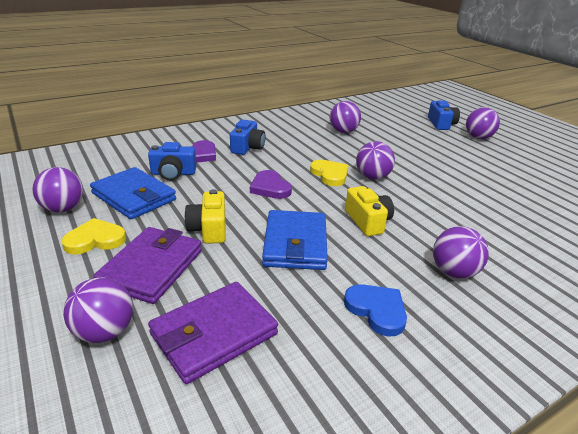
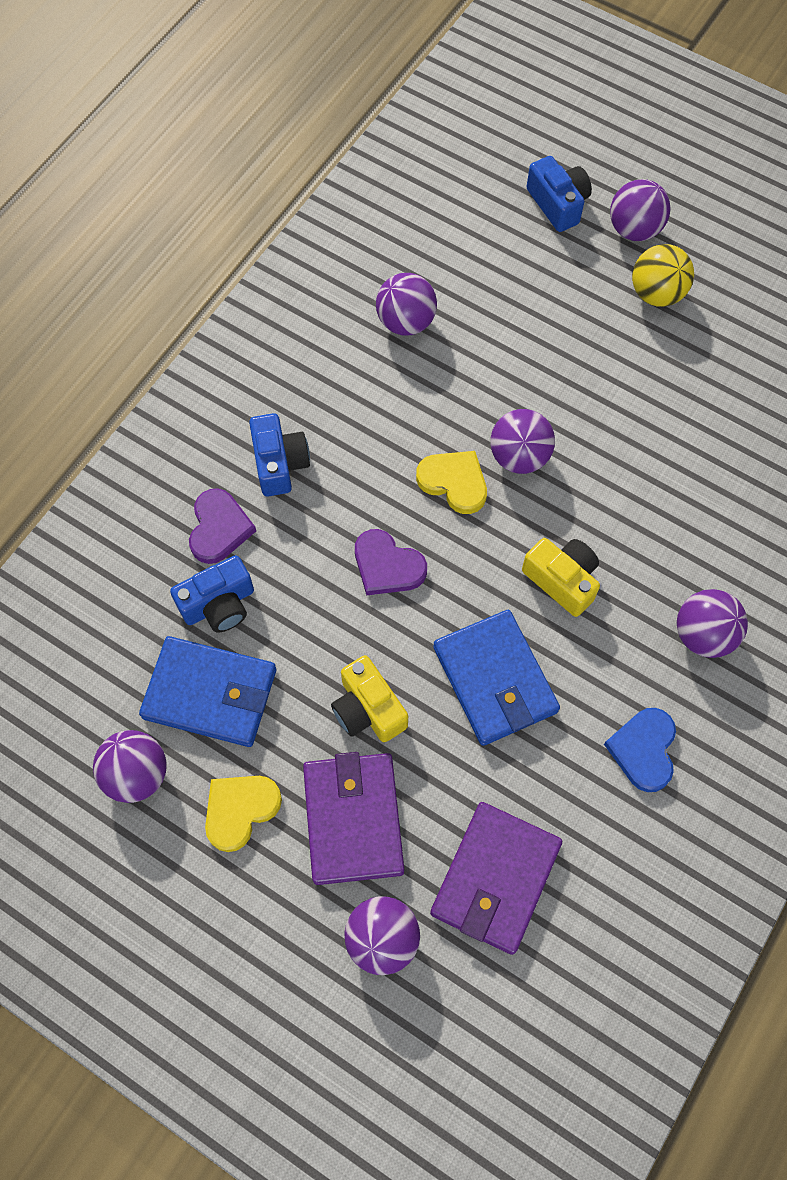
camera: 25 degrees left, 35 degrees up
(377, 310) = (643, 750): blue heart -> blue heart turned 105 degrees counterclockwise
(482, 154) = (656, 293): none -> yellow ball

